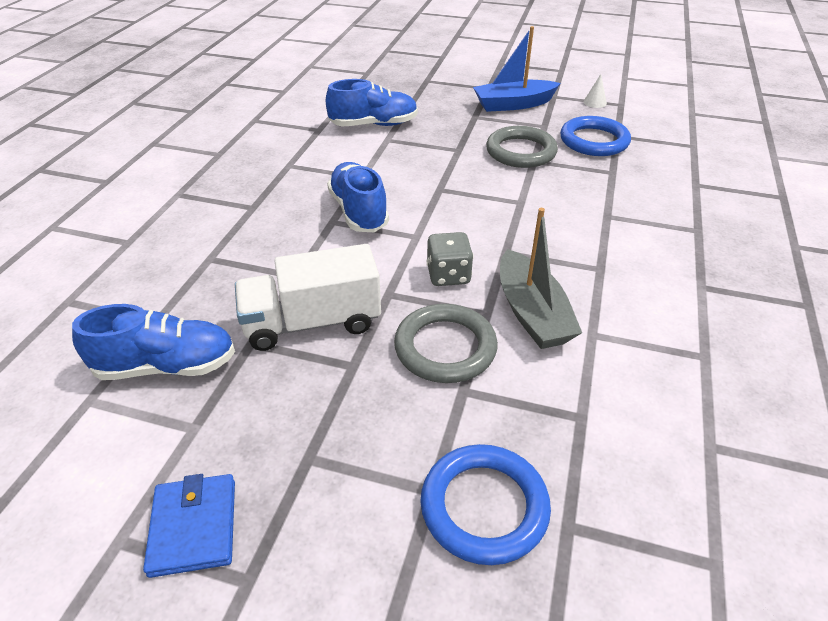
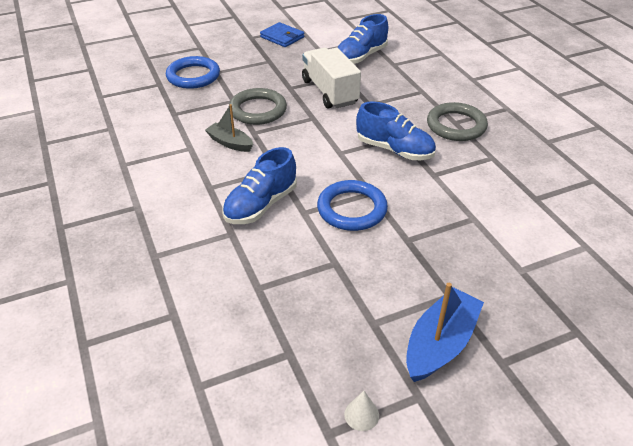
camera: 140 degrees right, 0 degrees up
(312, 322) = (329, 92): white truck -> white truck turned 60 degrees counterclockwise
(374, 125) = (509, 228): blue shoe -> blue shoe (261, 205)
(448, 275) = (294, 140): grey dice -> none
(521, 152) = (356, 268): grey ring -> grey ring (456, 125)
(532, 313) = (230, 143): grey boat -> grey boat, size x0.64
(594, 141) = (306, 327): blue ring -> blue ring (352, 209)

